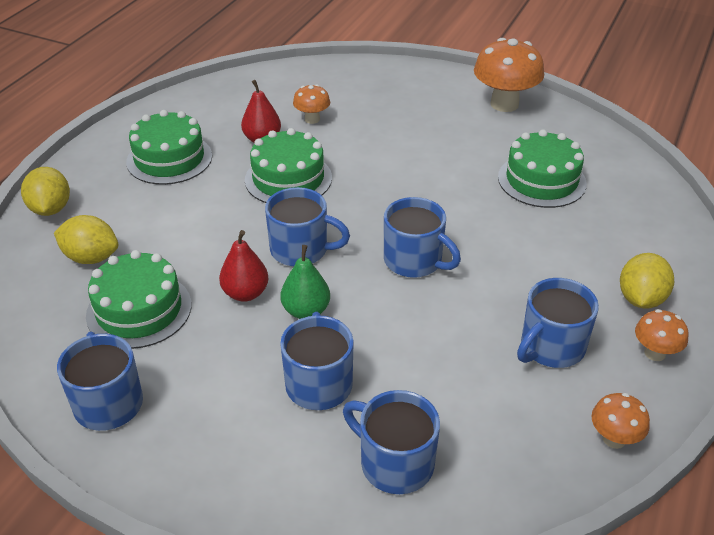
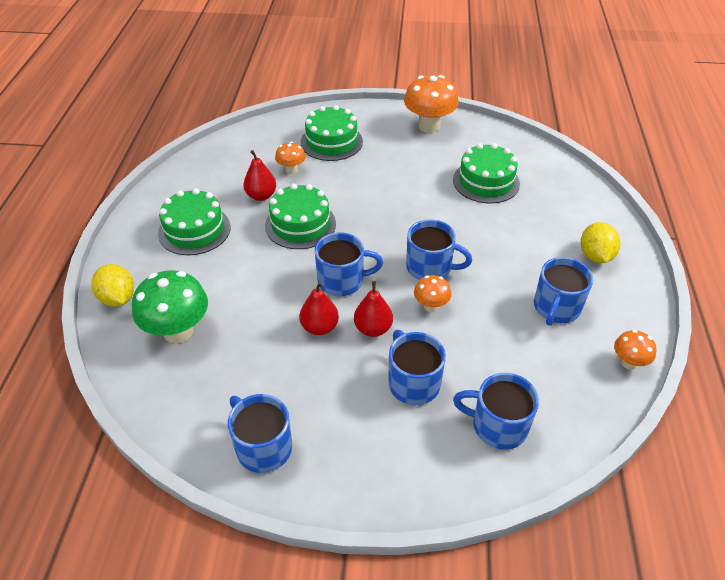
camera: 20 degrees left, 5 degrees up
(91, 257) = (178, 331): yellow lemon -> green mushroom
(139, 310) = (243, 364): green cake -> green cake (331, 142)
(306, 311) = (373, 329): green pear -> red pear
(655, 353) = (623, 293): orange mushroom -> orange mushroom (431, 306)

